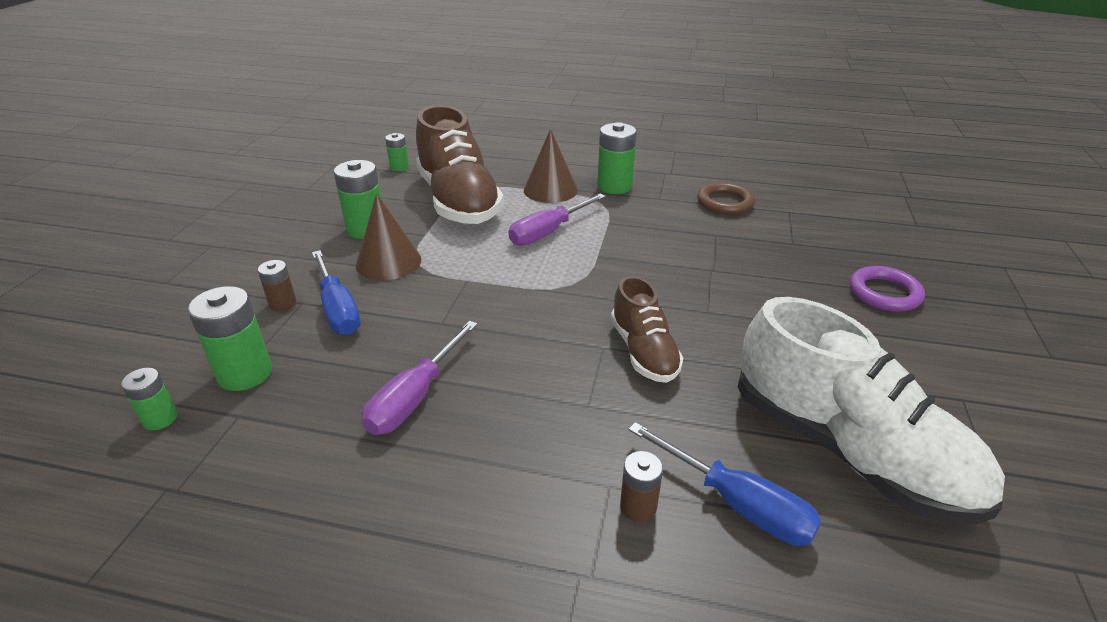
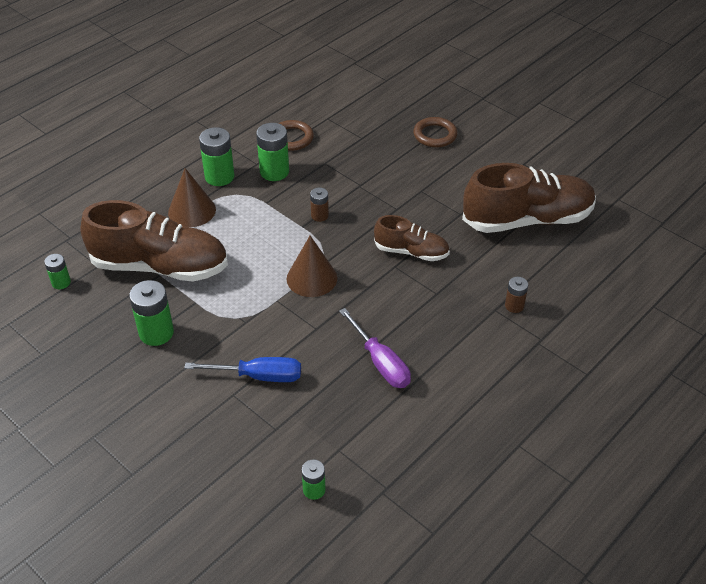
camera: 60 degrees left, 10 degrees up
(245, 373) = (297, 439): green battery -> green battery (274, 172)
(283, 304) = (226, 405): brown battery -> brown battery (319, 215)
(388, 262) = (217, 333): brown cone -> brown cone (311, 278)
(548, 232) = (252, 237): purple screwdriver -> none
(737, 503) = (533, 273): blue screwdriver -> none
(847, 450) = (527, 220): white shoe -> brown shoe
(884, 293) = (435, 135): purple ring -> brown ring

